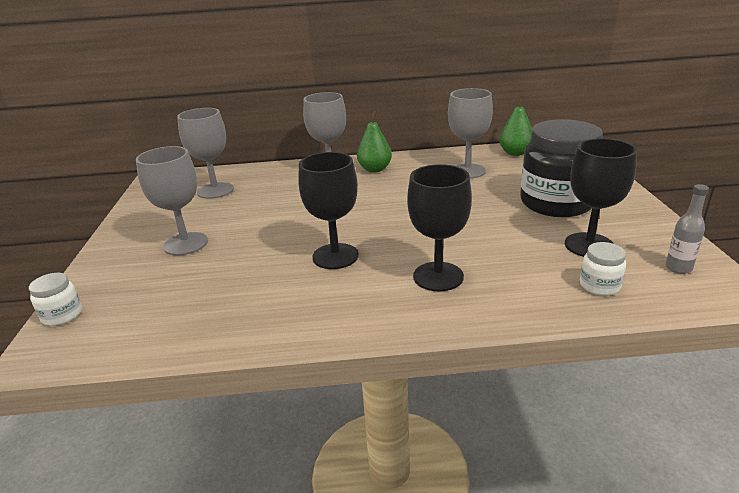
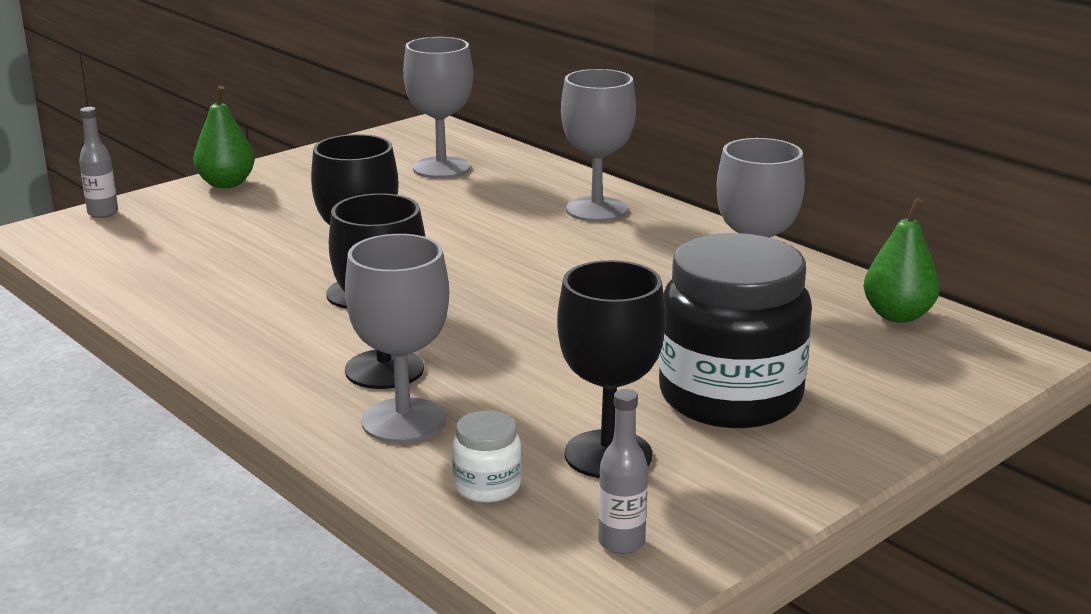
camera: 50 degrees right, 5 degrees down
(62, 315) = (103, 213): white jar -> grey bottle
(185, 244) = (293, 207): grey goblet -> grey goblet (403, 421)
(375, 169) = (652, 233): green pear -> green pear (226, 184)

